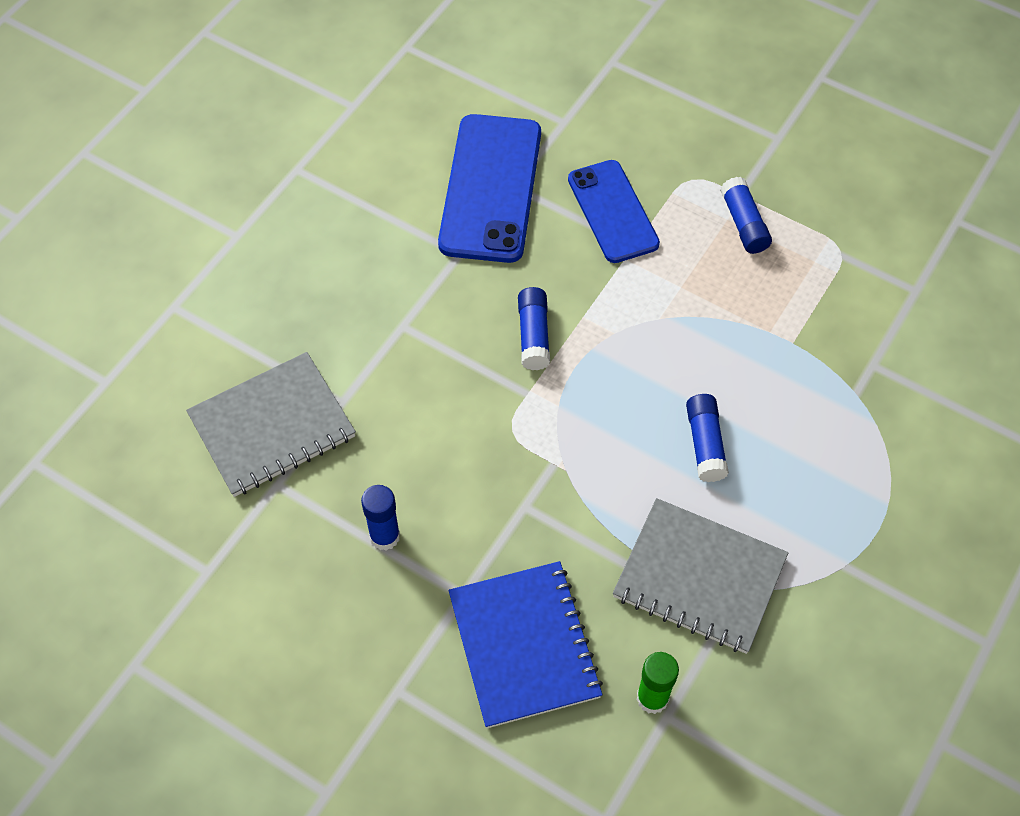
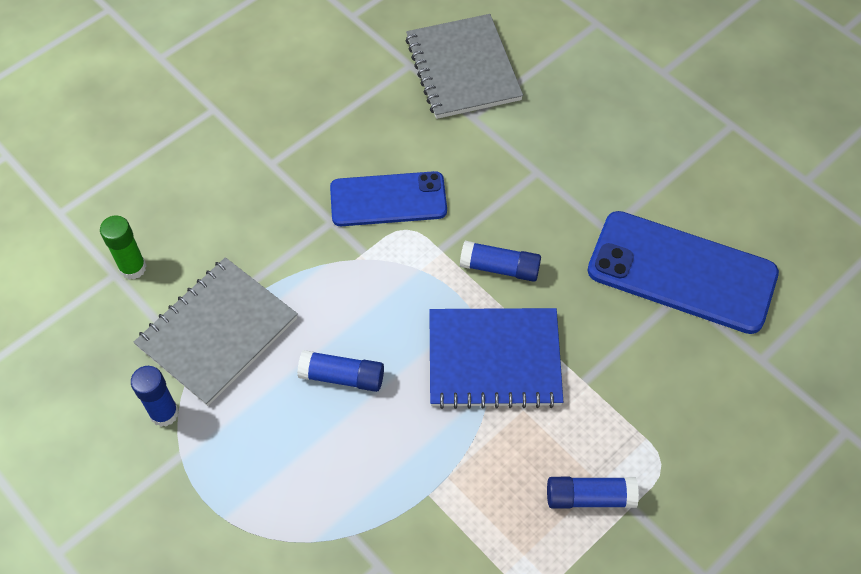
camera: 105 degrees right, 0 degrees up
(385, 536) = (340, 123): blue glue stick -> blue glue stick (164, 413)
(524, 645) = (213, 193): blue notebook -> blue notebook (494, 360)
(612, 211) = (631, 373): blue phone -> blue phone (388, 199)

